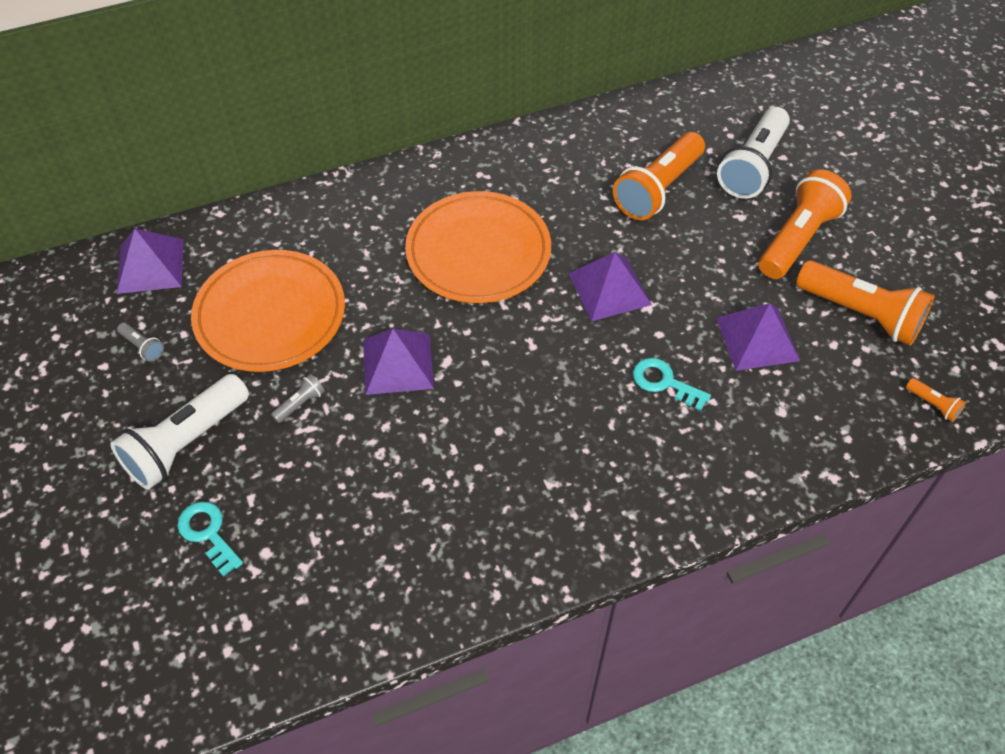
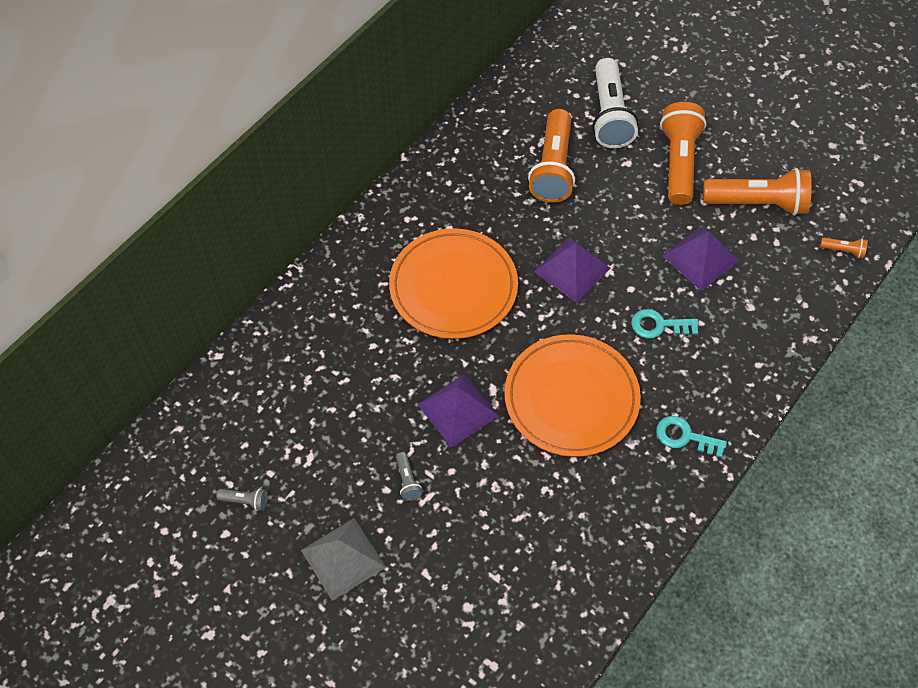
camera: 30 degrees left, 5 degrees up
(150, 265) = (195, 430): purple pyramid -> none
(186, 443) = (343, 558): white flashlight -> grey pyramid
(208, 533) = (414, 617): turquoise key -> turquoise key (685, 437)
(270, 315) = (328, 421): orange plate -> orange plate (571, 398)
(300, 404) = (407, 481): grey flashlight -> grey flashlight turned 150 degrees clockwise

